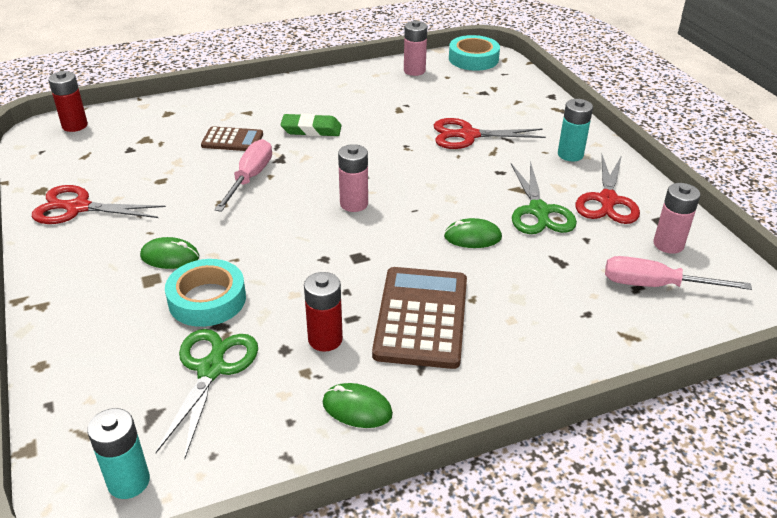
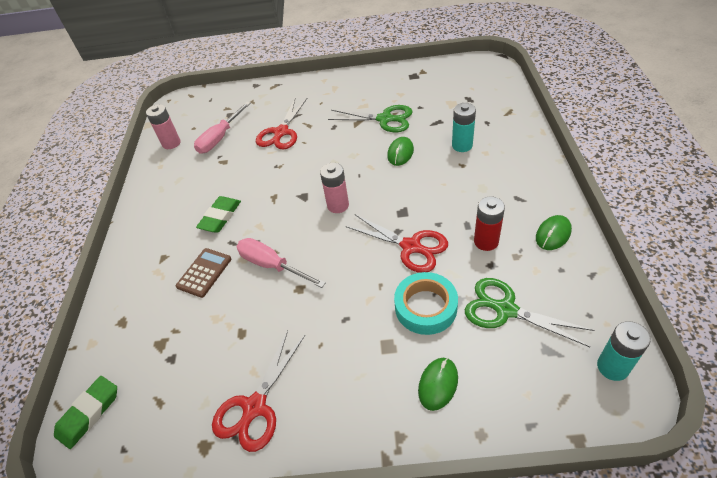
camera: 65 degrees left, 10 degrees up
(75, 125) = (89, 413): red battery -> green eraser
(170, 257) = (362, 330): green mouse -> green mouse (438, 384)
(421, 317) = (474, 191): brown calculator -> none
(473, 59) = (178, 110): turquoise tape -> none
(570, 154) = (330, 93): turquoise battery -> turquoise battery (462, 145)
(607, 201) = (386, 90): red scissors -> red scissors (412, 247)
(655, 285) = (470, 92): pink screwdriver -> pink screwdriver (220, 138)
(668, 244) = (435, 79): pink battery -> none

